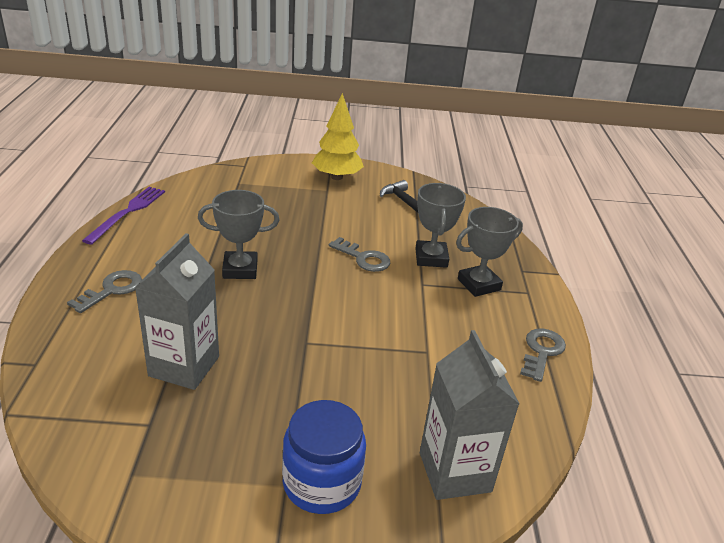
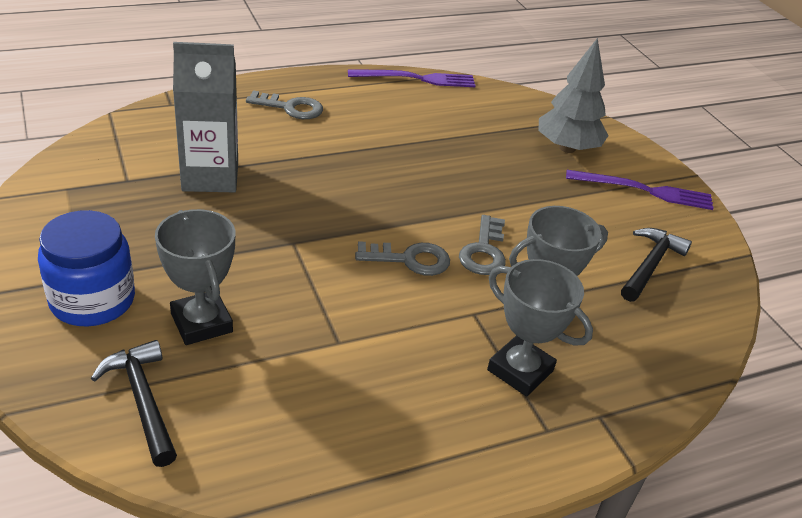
camera: 65 degrees right, 5 degrees up
(240, 269) = (382, 168): grey trophy -> grey trophy (201, 323)
(273, 185) = (567, 148): none -> grey tree
(337, 177) = (644, 190): yellow tree -> purple fork
(455, 472) = (143, 401): grey carton -> black hammer
(541, 352) = (413, 462): grey key -> grey key (409, 259)

